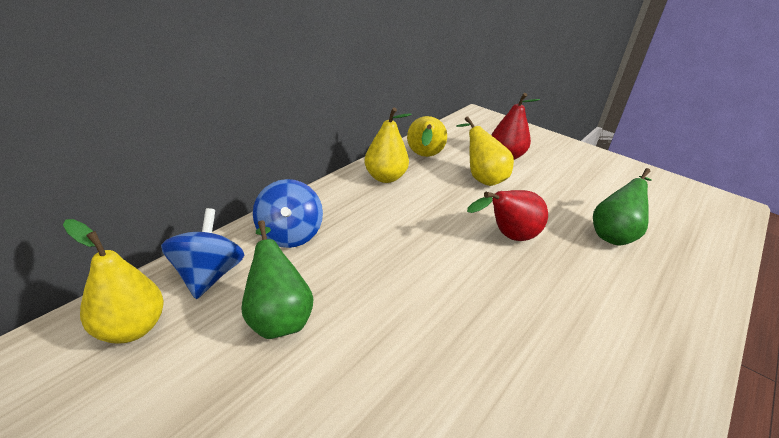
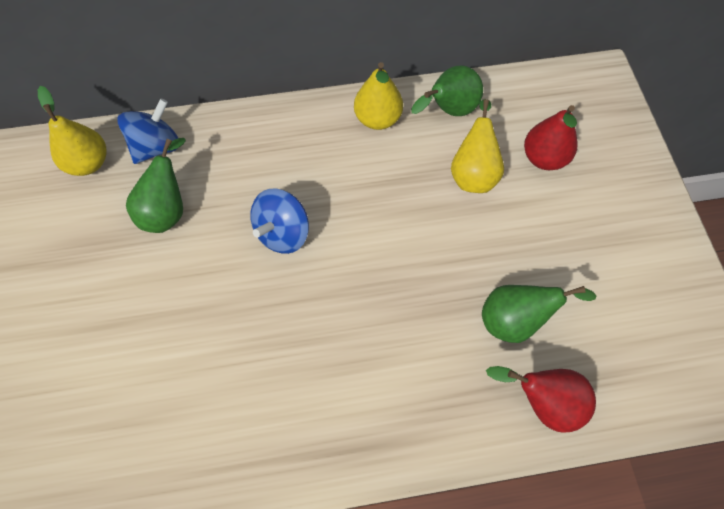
camera: 45 degrees right, 30 degrees up
(289, 235) = (238, 141): blue spinning top -> blue spinning top (283, 233)
(424, 156) = (449, 111): yellow pear -> green pear
(508, 237) = (407, 254): red pear -> red pear (543, 402)

